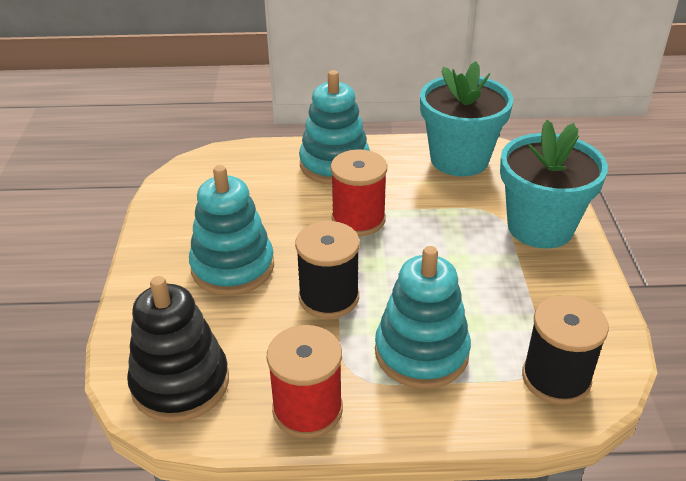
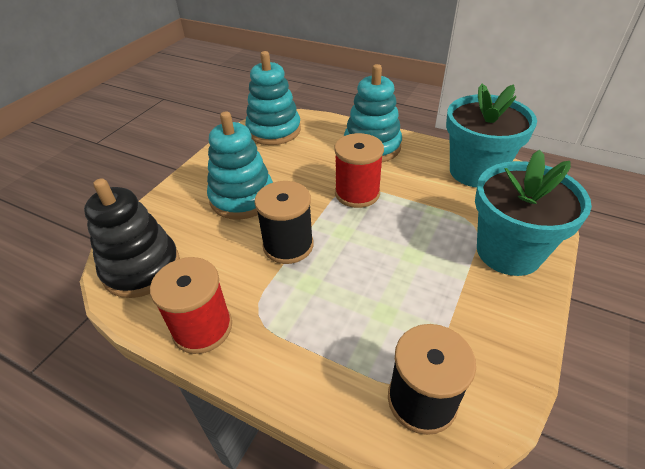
camera: 30 degrees right, 5 degrees up
(421, 352) = (322, 320): turquoise stacking toy -> turquoise stacking toy (274, 130)

